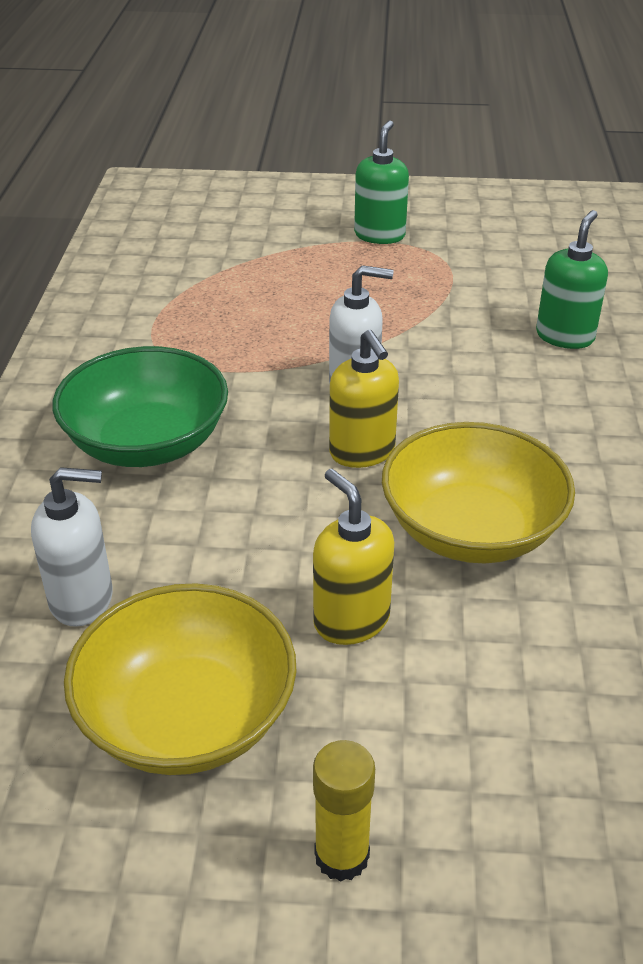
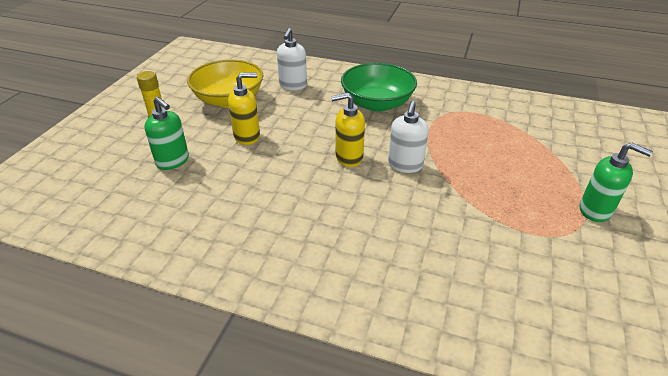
camera: 105 degrees right, 0 degrees up
(471, 530) = (278, 178): yellow bowl -> none
(565, 336) = (444, 270): green soap dispenser -> green soap dispenser (173, 161)

